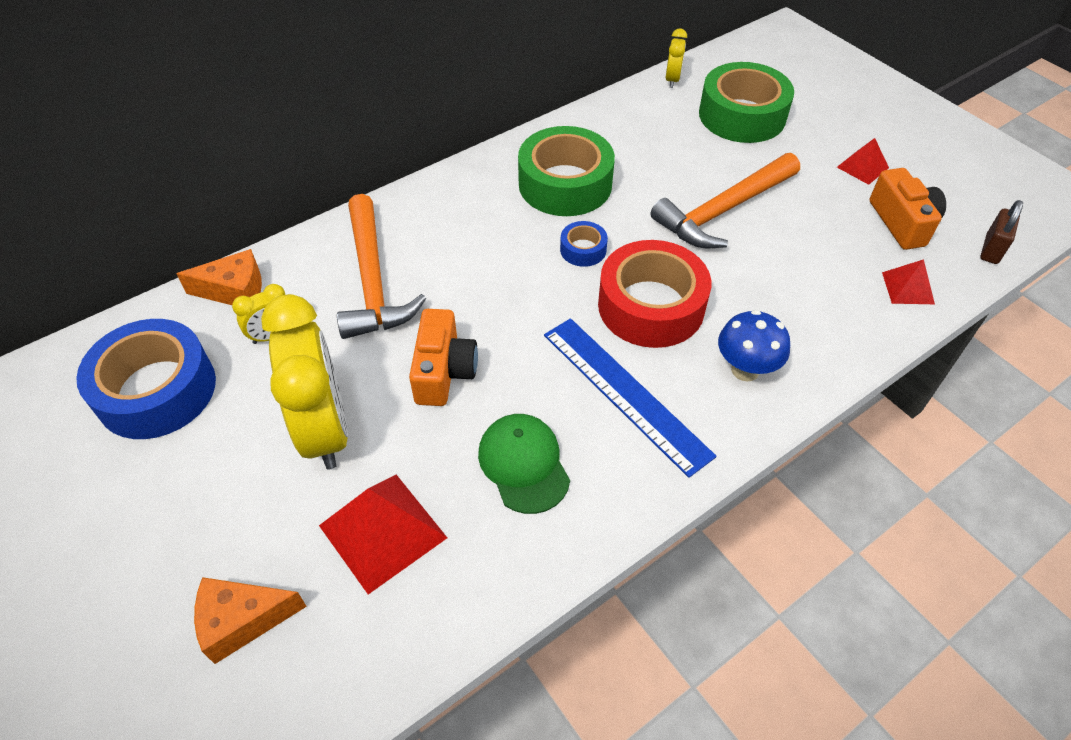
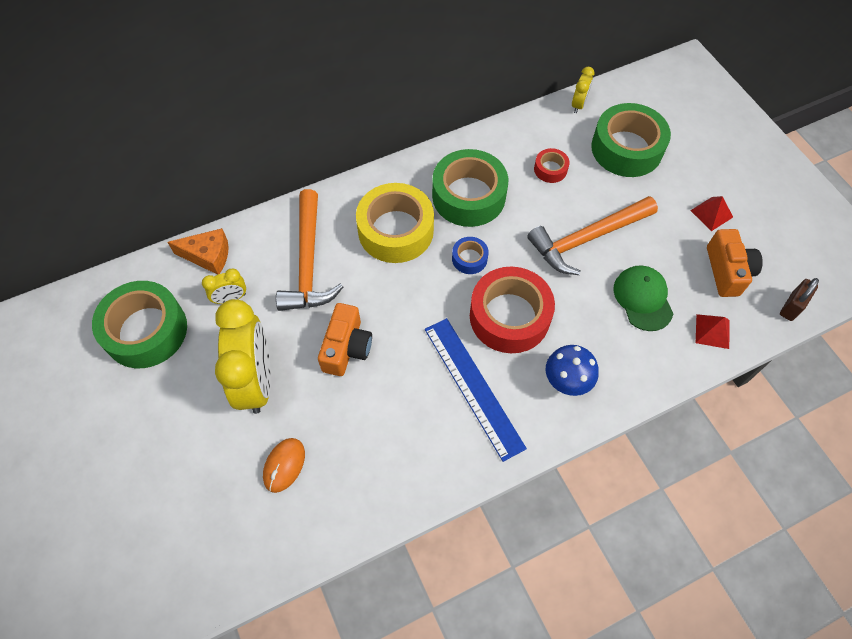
camera: 10 degrees right, 10 degrees up
(156, 390) = (146, 331): blue tape -> green tape
(242, 621) = (184, 513): orange cheese -> none
(383, 531) = (284, 465): red pyramid -> orange mouse
(481, 231) = (396, 230): none -> yellow tape
(523, 464) = (389, 431): green cap -> green cap (643, 299)
(658, 146) = (550, 169): none -> red tape

